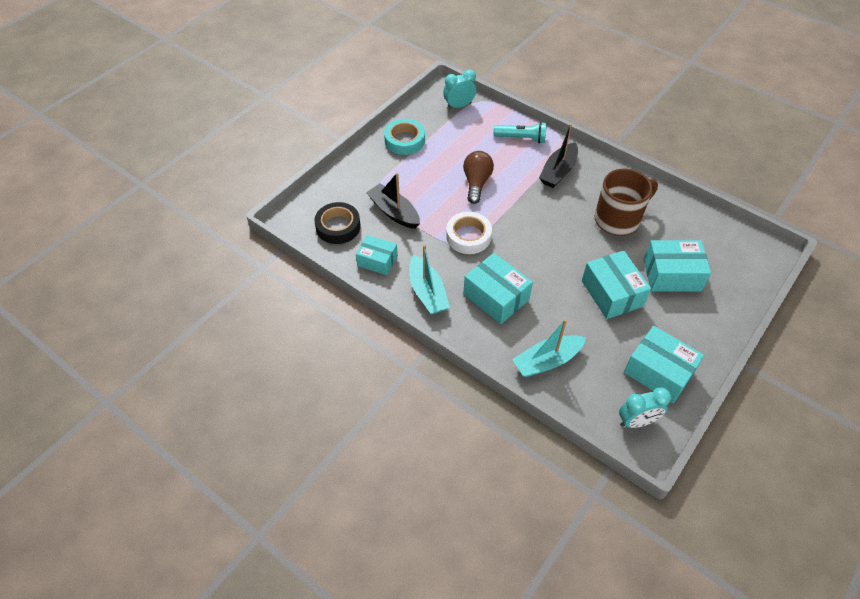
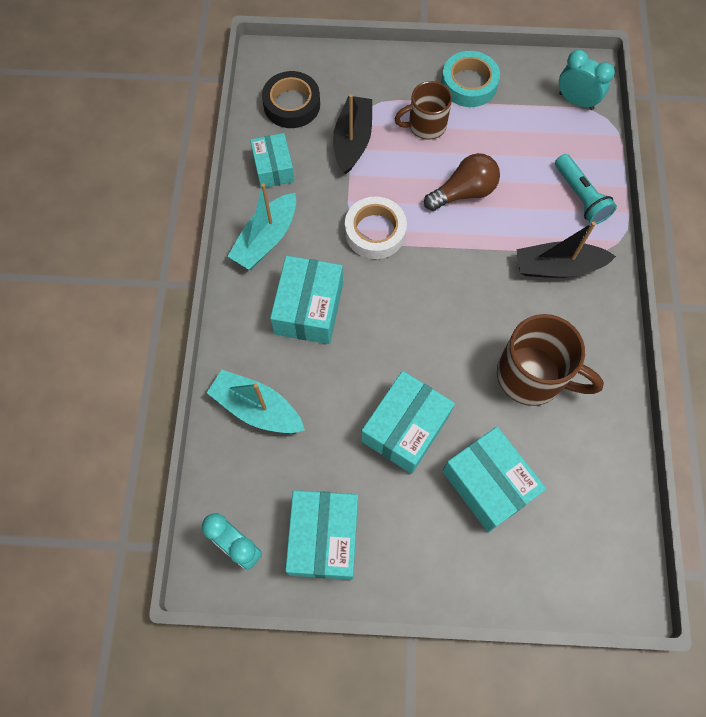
camera: 55 degrees right, 15 degrees up
(415, 174) = (425, 125): none -> brown mug

